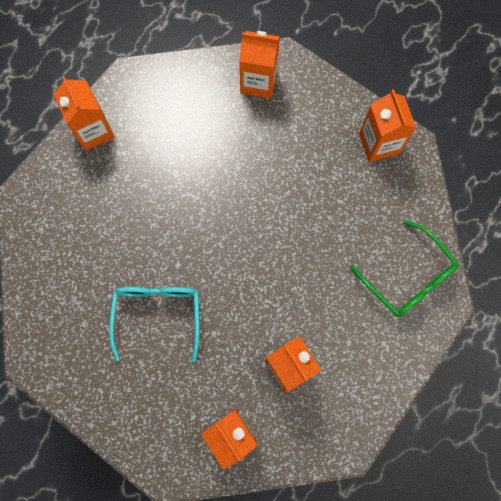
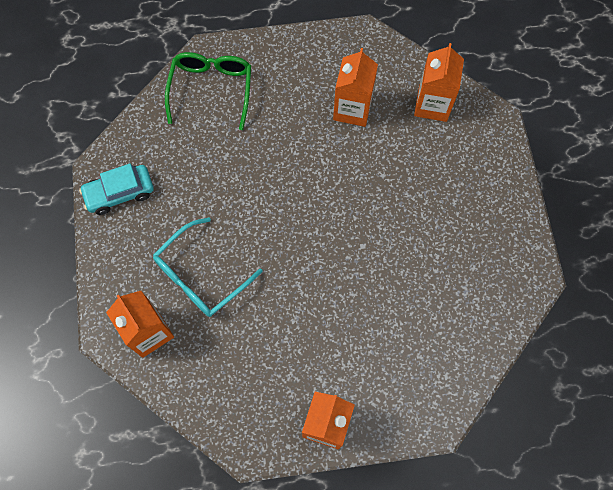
camera: 135 degrees left, 5 degrees down
(158, 314) = (411, 224): turquoise glasses -> turquoise glasses (200, 276)
(379, 143) = (120, 193): orange carton -> turquoise car

